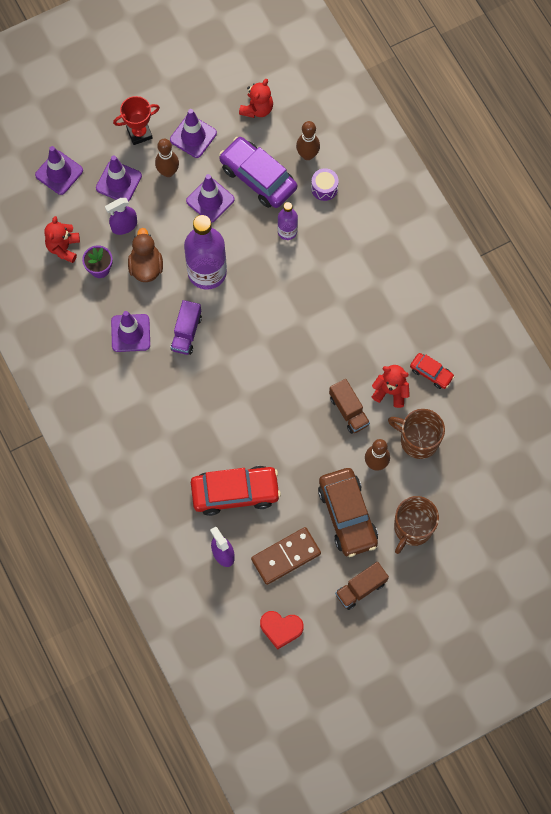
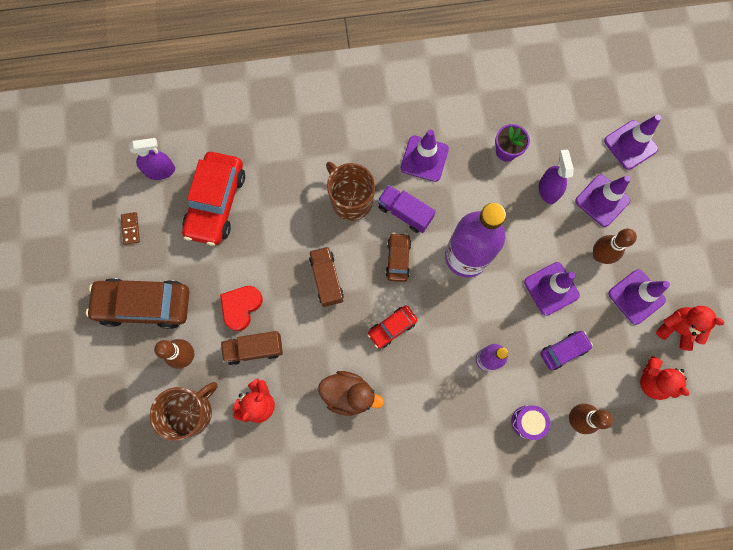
camera: 110 degrees right, 5 degrees up
(63, 247) = (542, 124): red teddy bear -> red teddy bear (676, 329)
(139, 133) = (656, 240): red trophy -> none
(146, 266) = (493, 197): brown duck -> brown duck (348, 394)
(229, 325) = (398, 259): none -> brown car
(258, 178) = (563, 350): purple car -> purple car, size x0.51
(281, 629) = (63, 199): red heart -> red heart (241, 307)
(286, 556) = (131, 229): brown domino -> brown domino, size x0.47
(360, 588) = (65, 290): brown truck -> brown truck (327, 279)
(412, 528) = (100, 367): brown mug -> brown mug (351, 200)
(431, 373) = (260, 458): red car -> red car (392, 328)

